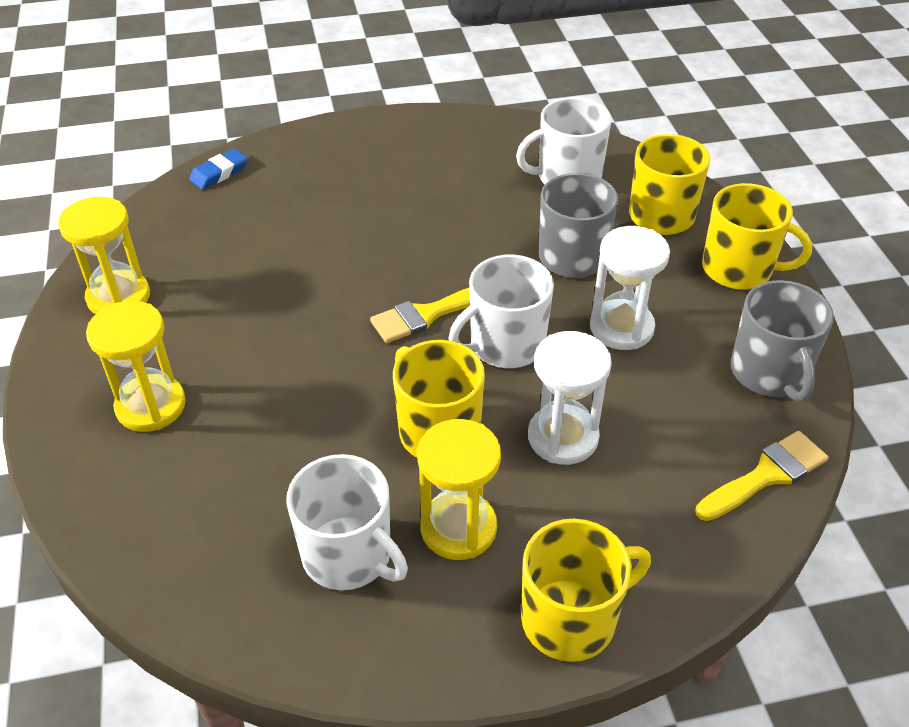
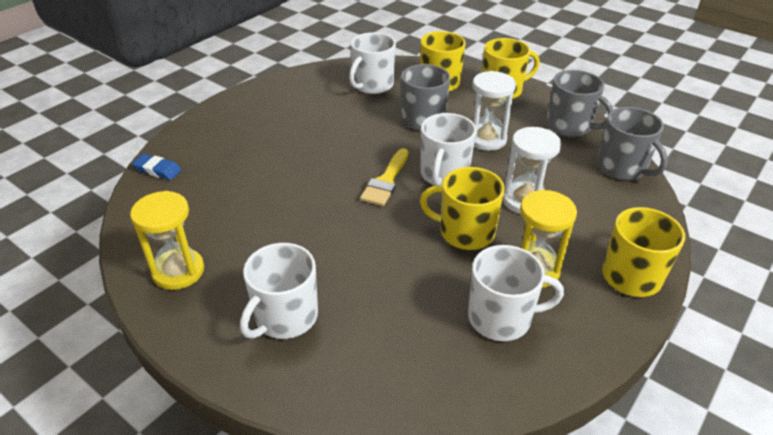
camera: 40 degrees left, 5 degrees down
(151, 406) = (285, 317): yellow hourglass -> white mug
(219, 173) = (157, 170): blue eraser -> blue eraser turned 75 degrees counterclockwise
(766, 475) = (622, 167): yellow brush -> grey mug

